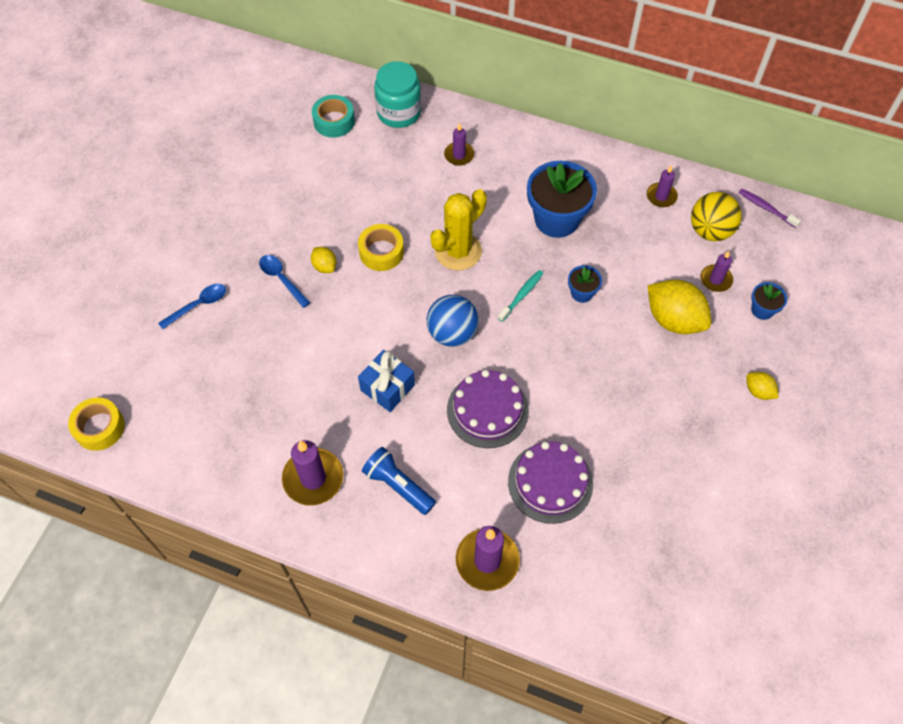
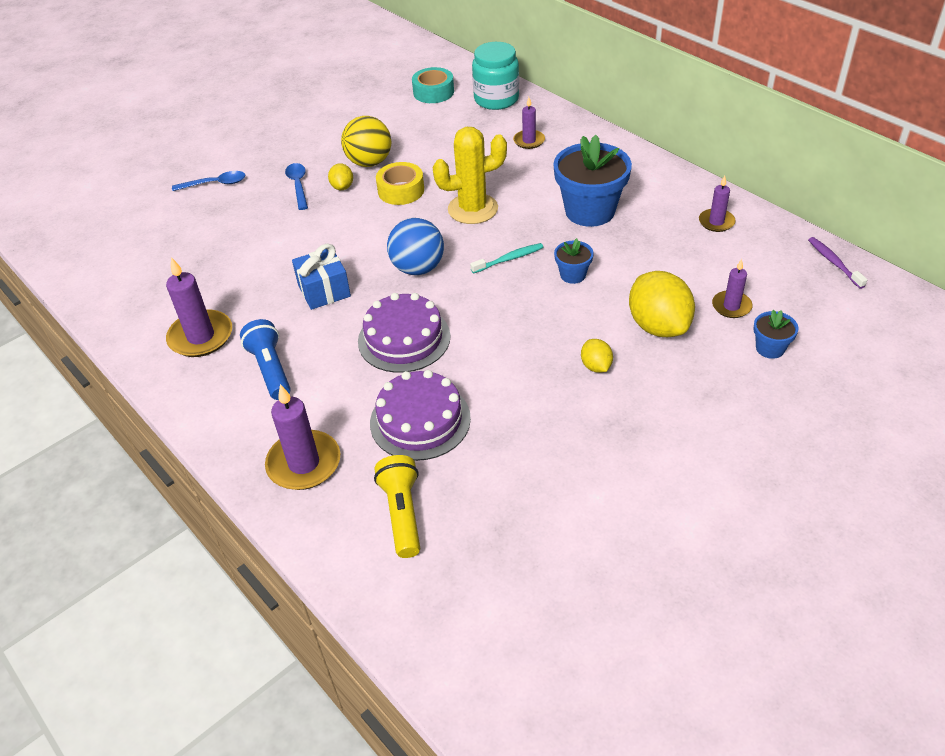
camera: 30 degrees right, 15 degrees down
(99, 427) = (66, 242): yellow tape -> none
(589, 569) = (402, 513): none -> yellow flashlight
(710, 231) = (753, 264): yellow ball -> yellow ball (369, 162)
(758, 391) = (715, 420): yellow lemon -> yellow lemon (596, 366)

